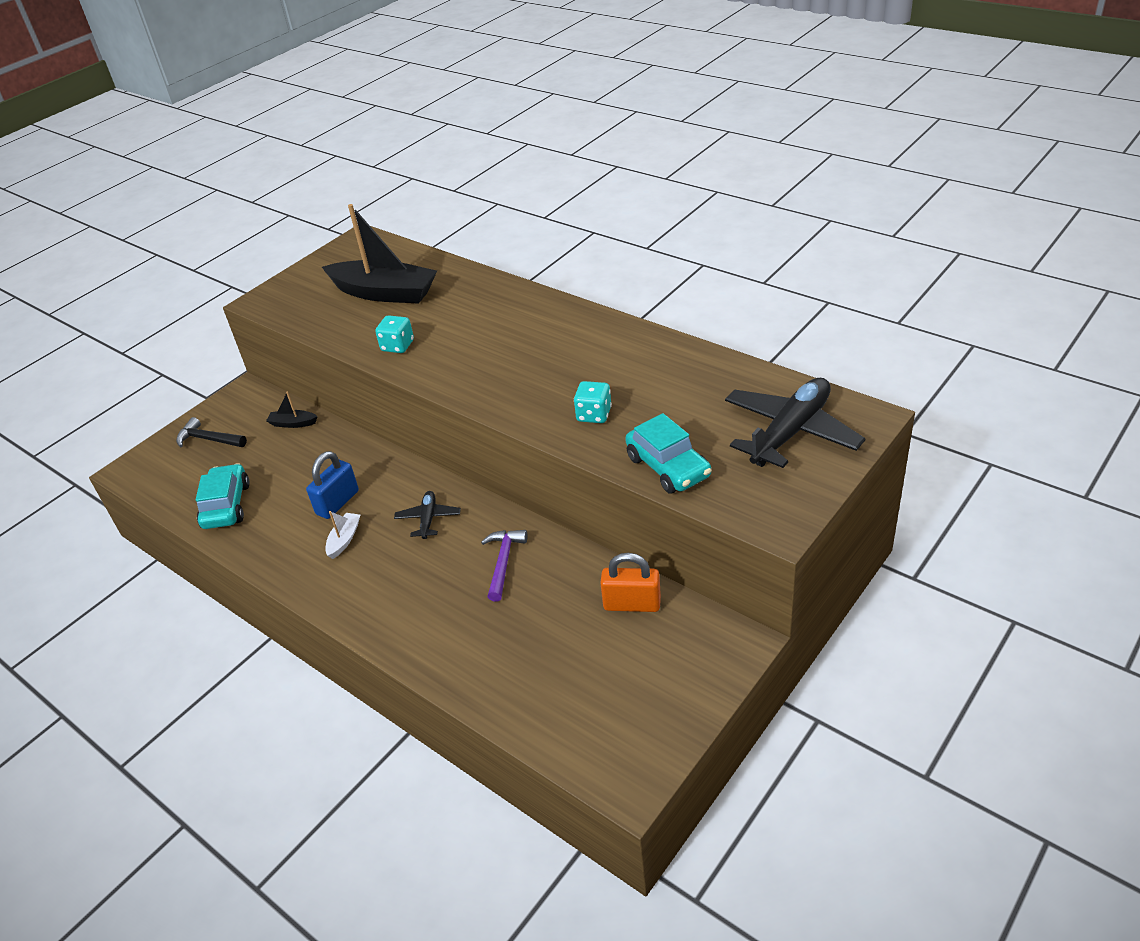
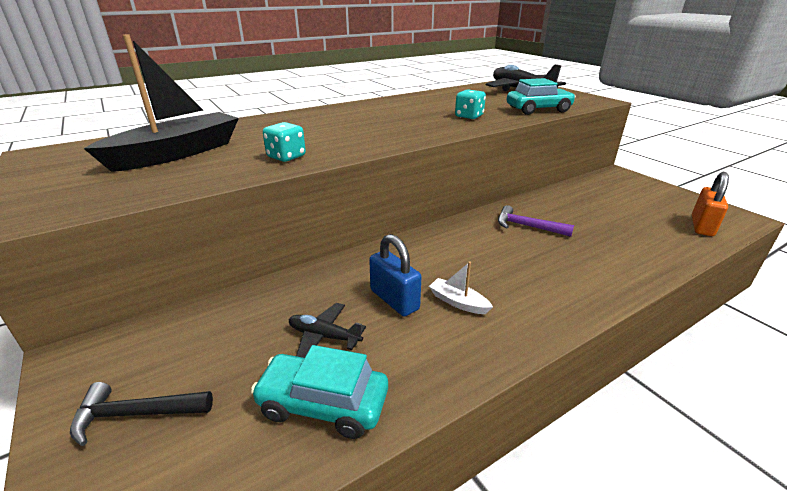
camera: 75 degrees left, 10 degrees down
(208, 439) = (136, 414): black hammer -> black hammer turned 45 degrees clockwise
(293, 423) = (212, 318): black boat -> none
(428, 519) = (456, 251): black plane -> black plane (324, 336)
(632, 604) = (583, 193): orange padlock -> orange padlock (702, 226)

